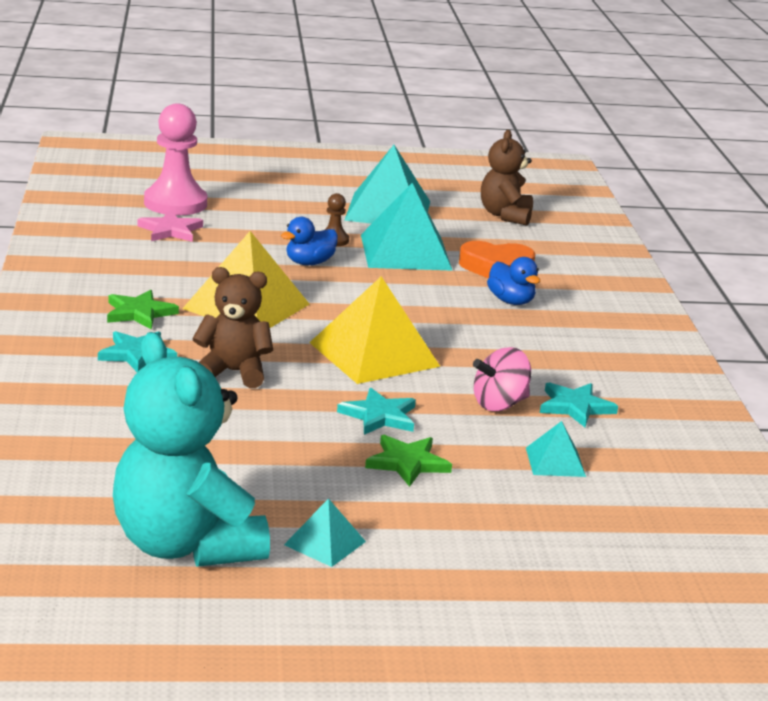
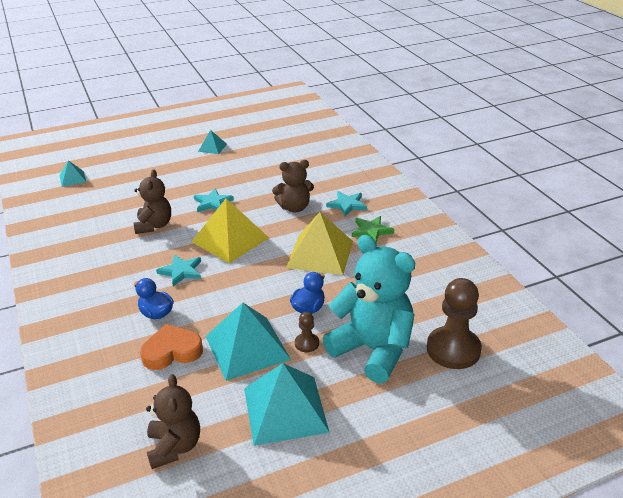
camera: 165 degrees right, 10 degrees up
(170, 230) = (424, 312): pink star -> none
(175, 203) = (453, 349): pink pawn -> brown pawn
(186, 545) = (260, 136): turquoise teddy bear -> turquoise teddy bear (373, 350)
(407, 463) = (191, 184): green star -> none
(499, 404) = (154, 225): pink spinning top -> brown teddy bear
(555, 462) = (124, 201): turquoise pyramid -> turquoise pyramid (72, 178)
(575, 407) = (113, 235): turquoise star -> turquoise star (181, 271)

